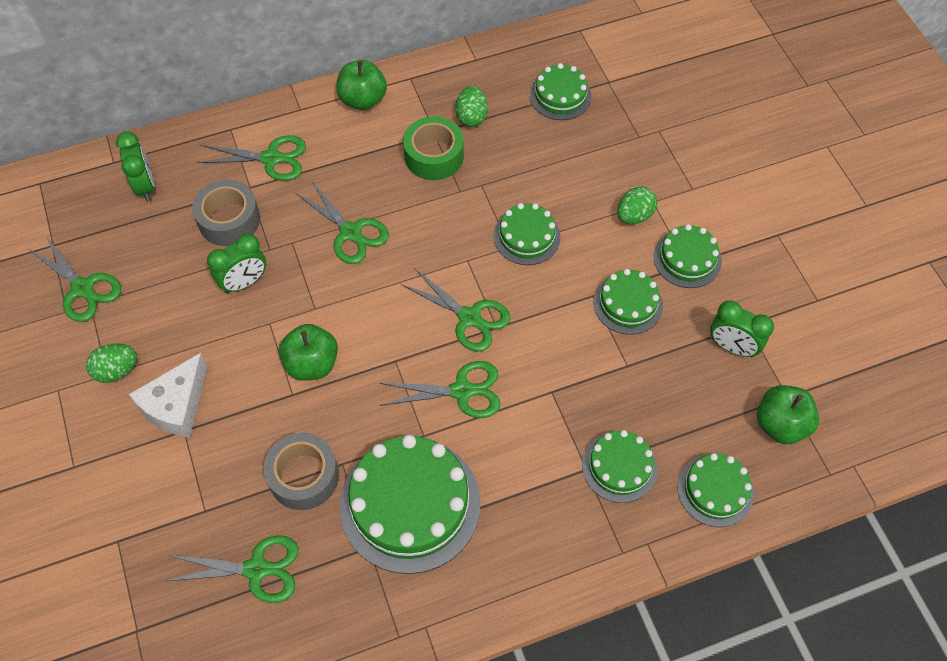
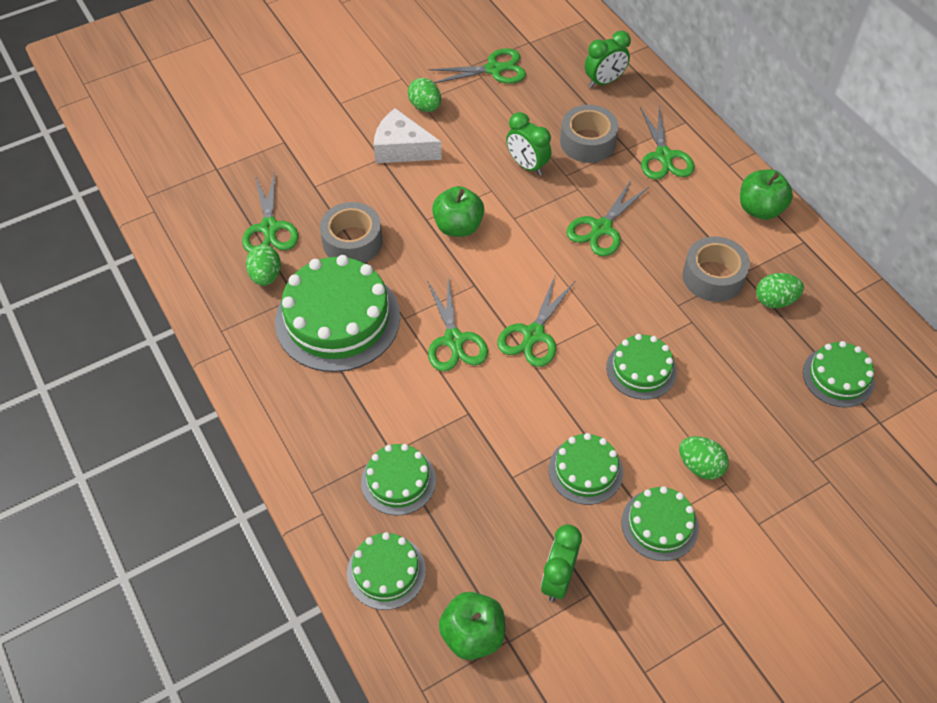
camera: 80 degrees right, 5 degrees down
(83, 288) = (494, 69): green scissors -> green scissors turned 135 degrees counterclockwise
(330, 579) = (266, 276): none -> green egg
(434, 156) = (713, 277): green tape -> grey tape

